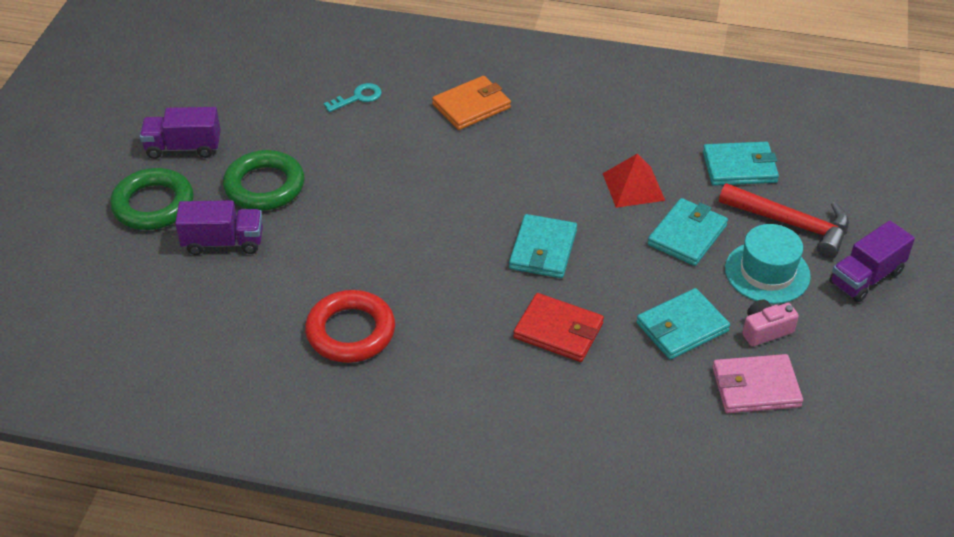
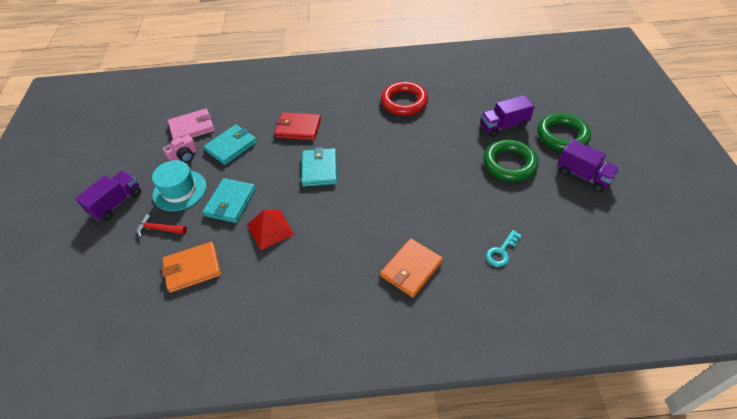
camera: 165 degrees right, 5 degrees up
(183, 147) = (583, 175): purple truck -> purple truck turned 60 degrees clockwise
(739, 167) = (192, 268): turquoise wallet -> orange wallet
(791, 224) = (159, 229): red hammer -> red hammer, size x0.55

